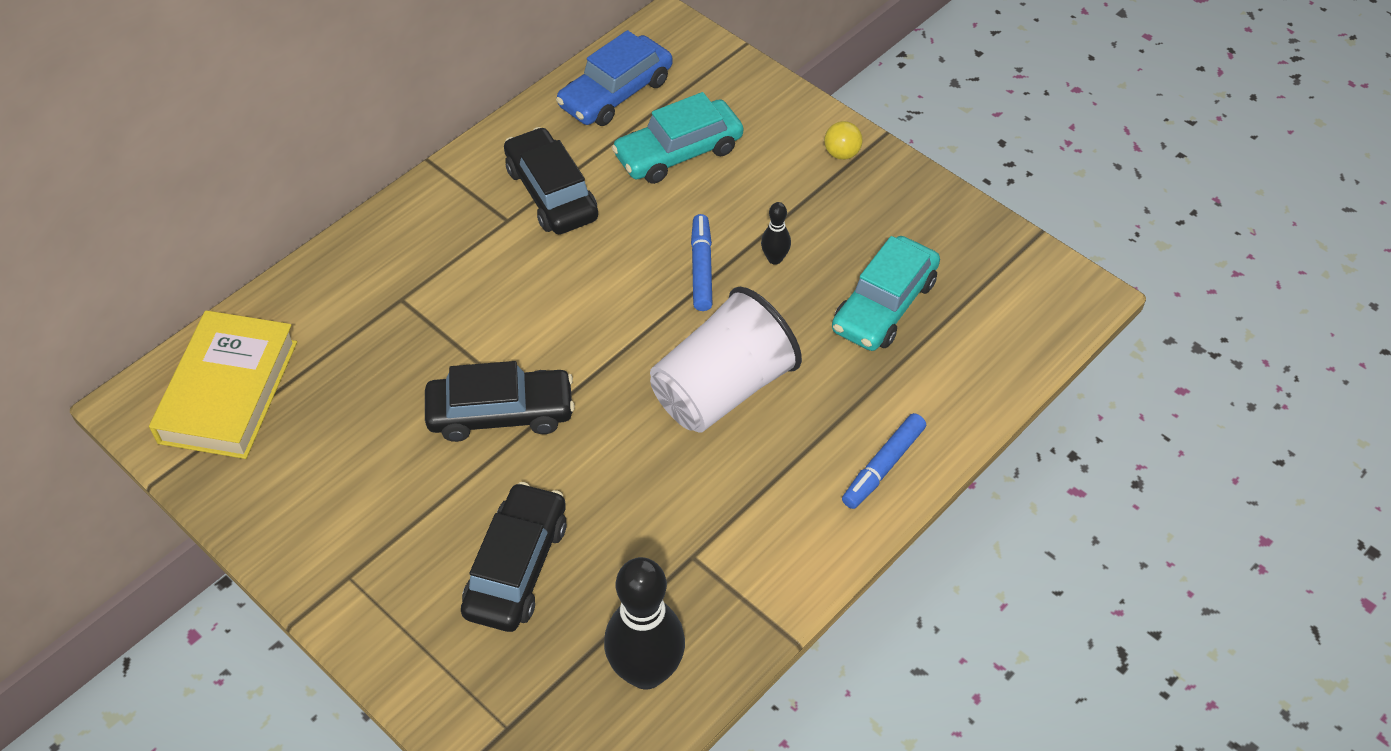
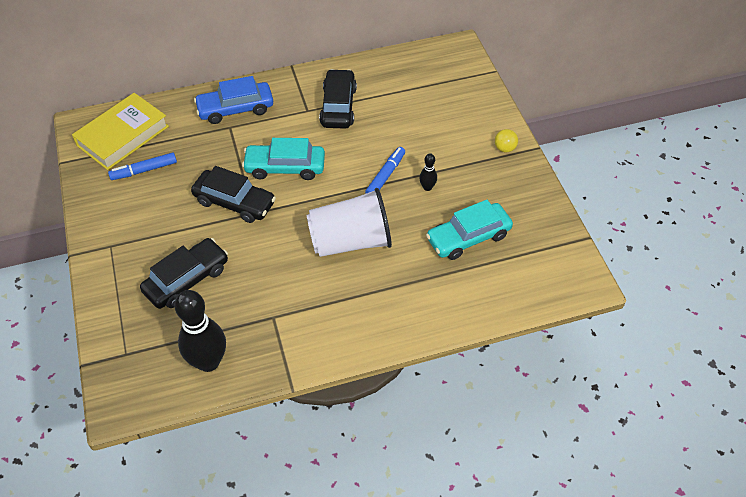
camera: 30 degrees right, 0 degrees up
(615, 93) = (407, 70): blue car -> blue car (235, 109)
(678, 152) = (417, 112): turquoise car -> turquoise car (285, 167)
(883, 466) = (405, 320): blue marker -> blue marker (144, 170)

